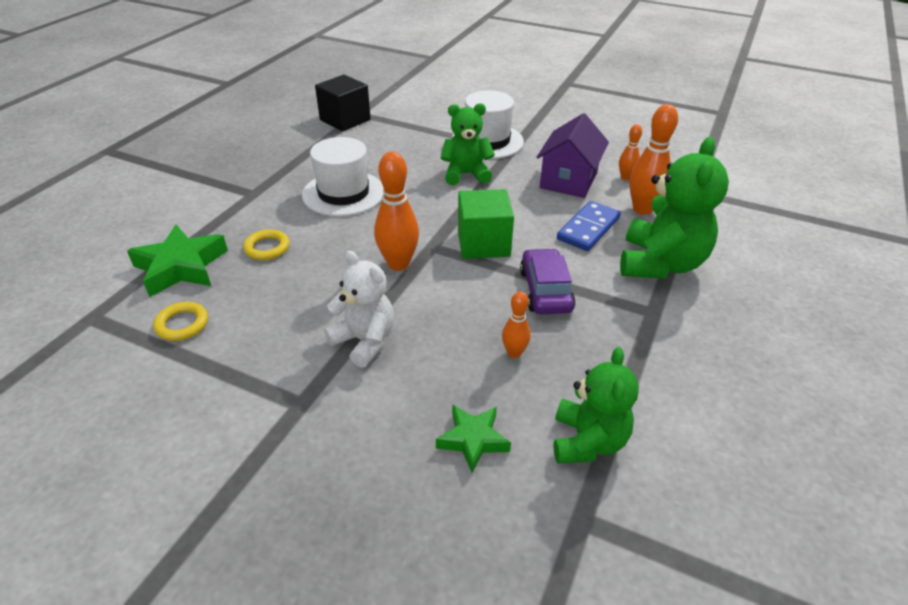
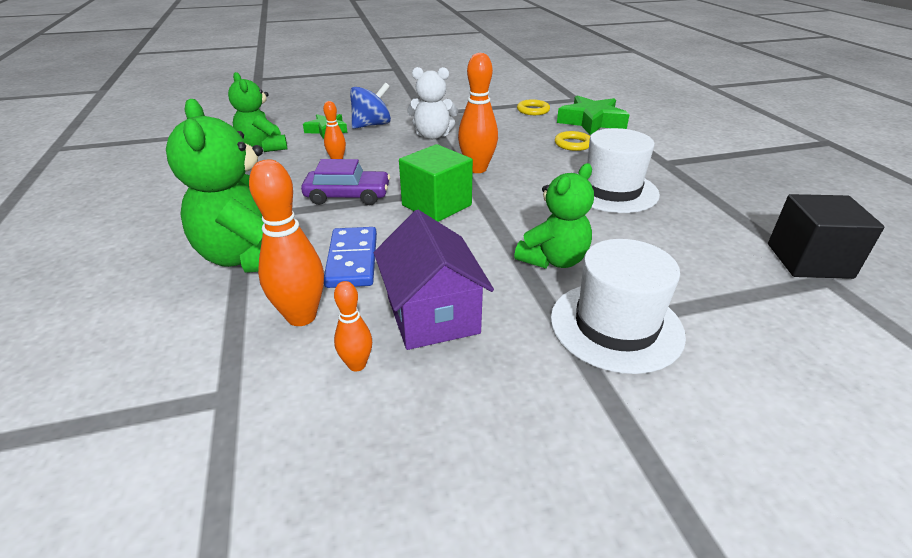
camera: 140 degrees right, 5 degrees down
(403, 415) = (372, 125): none -> blue spinning top
(545, 290) = (348, 196): purple car -> purple car turned 45 degrees counterclockwise

